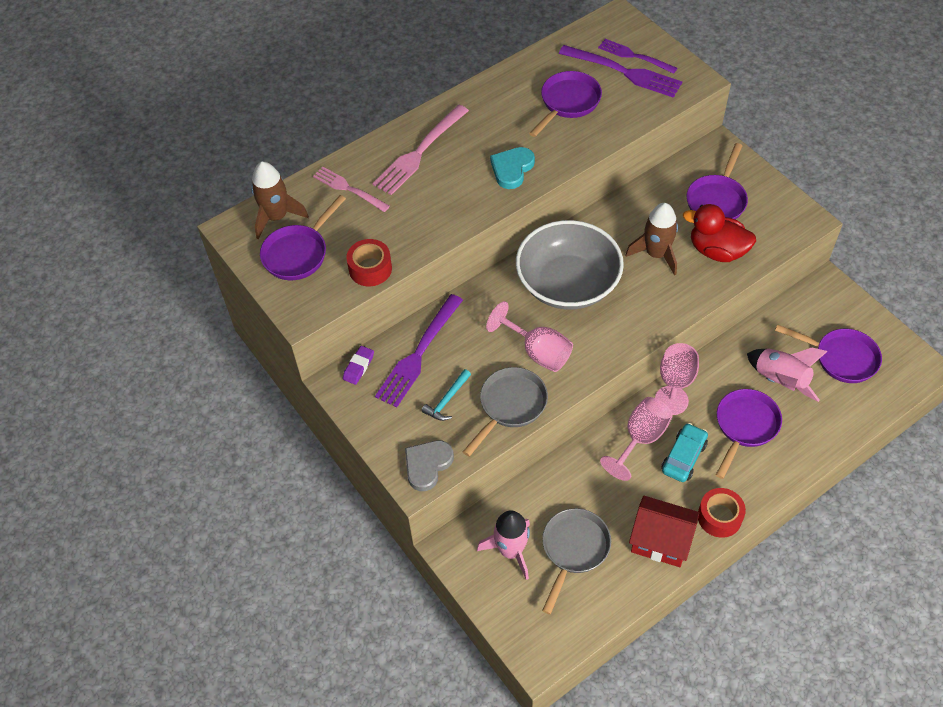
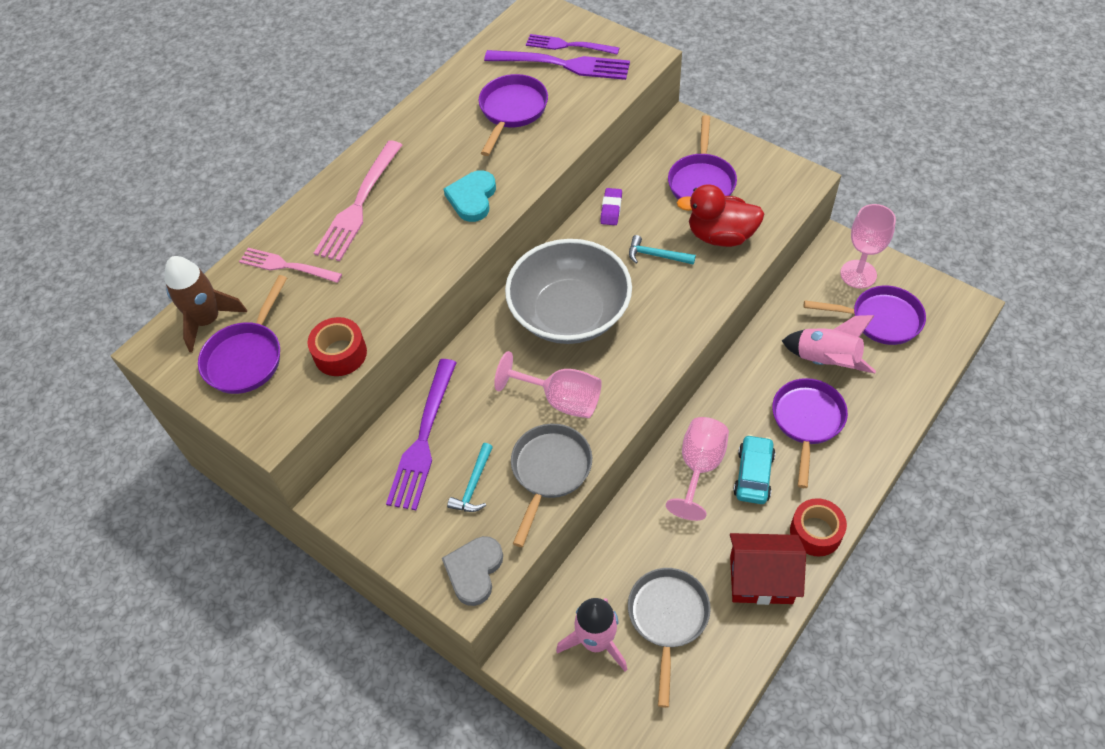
camera: 15 degrees left, 0 degrees up
(358, 367) = (356, 473): purple eraser -> purple eraser (611, 209)
(656, 254) = (656, 255): brown rocket -> turquoise hammer
(671, 400) = (718, 414): pink goblet -> pink goblet (858, 274)

